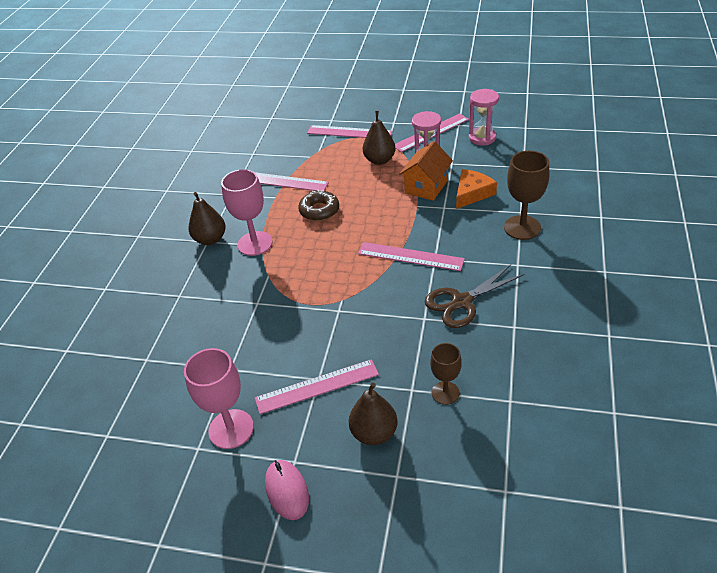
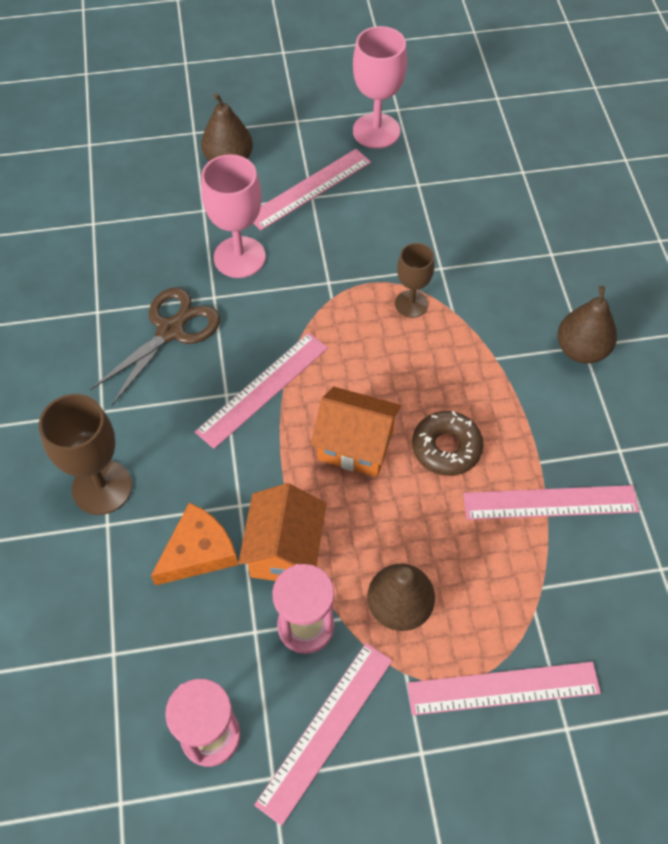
camera: 155 degrees right, 15 degrees up
(255, 243) = (508, 358): pink goblet -> pink goblet (239, 257)
(287, 491) = (291, 98): pink mouse -> none
(368, 220) = (355, 445): none -> orange house
(410, 256) = (263, 389): pink ruler -> pink ruler turned 45 degrees counterclockwise
(445, 393) = (165, 214): brown goblet -> brown goblet (411, 304)
(472, 193) = (198, 551): orange cheese -> orange cheese turned 150 degrees counterclockwise

